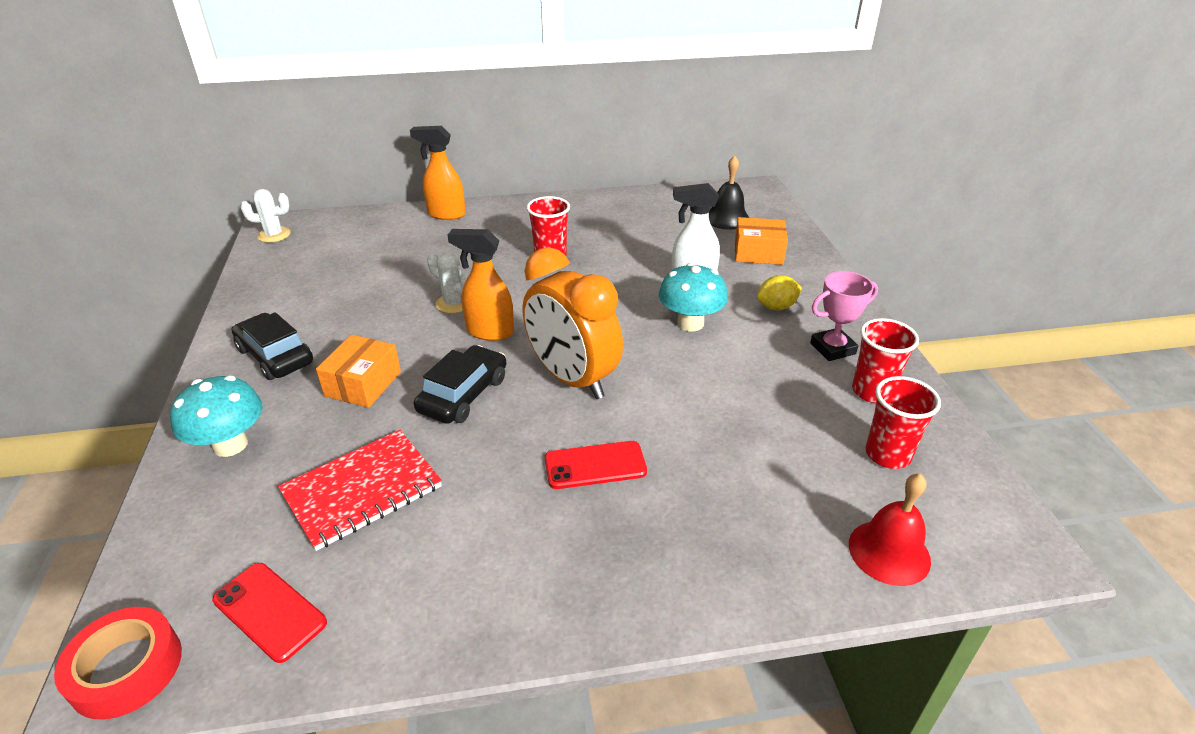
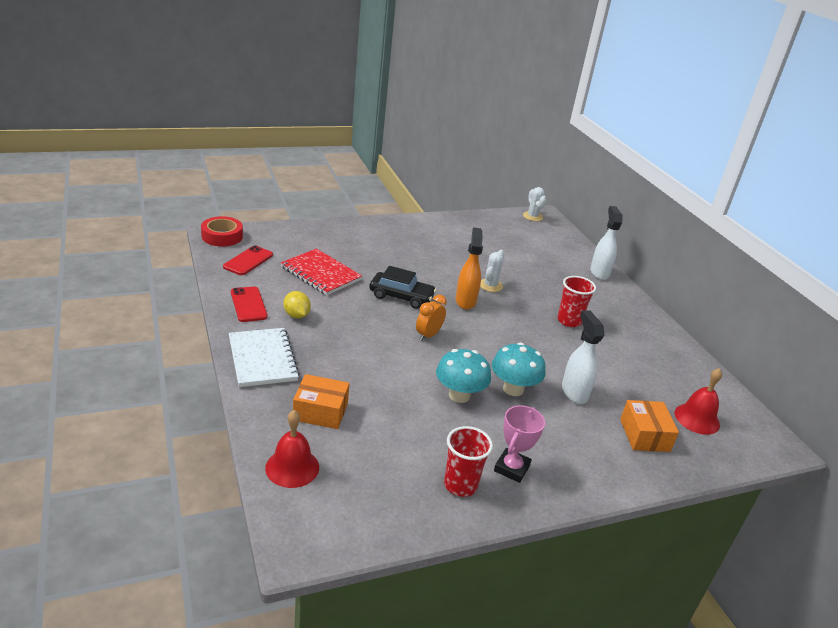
camera: 75 degrees right, 5 degrees down
(230, 445) = (345, 235): turquoise mushroom -> turquoise mushroom (459, 395)
(275, 356) = (416, 235): black car -> none
(363, 384) = (401, 264): orange box -> orange box (320, 411)
(446, 214) = (599, 273): orange spray bottle -> white spray bottle
(572, 379) = (428, 335): orange clock -> orange clock, size x0.49
(595, 465) = (351, 346): red phone -> red phone (248, 304)
(629, 587) = (262, 359): none -> white notebook
(727, 218) = (697, 418): black bell -> red bell
(776, 307) = (559, 439): yellow lemon -> yellow lemon (296, 315)
(832, 348) = (512, 468): pink trophy -> pink trophy turned 60 degrees clockwise
(887, 455) = (386, 482): red cup -> none

